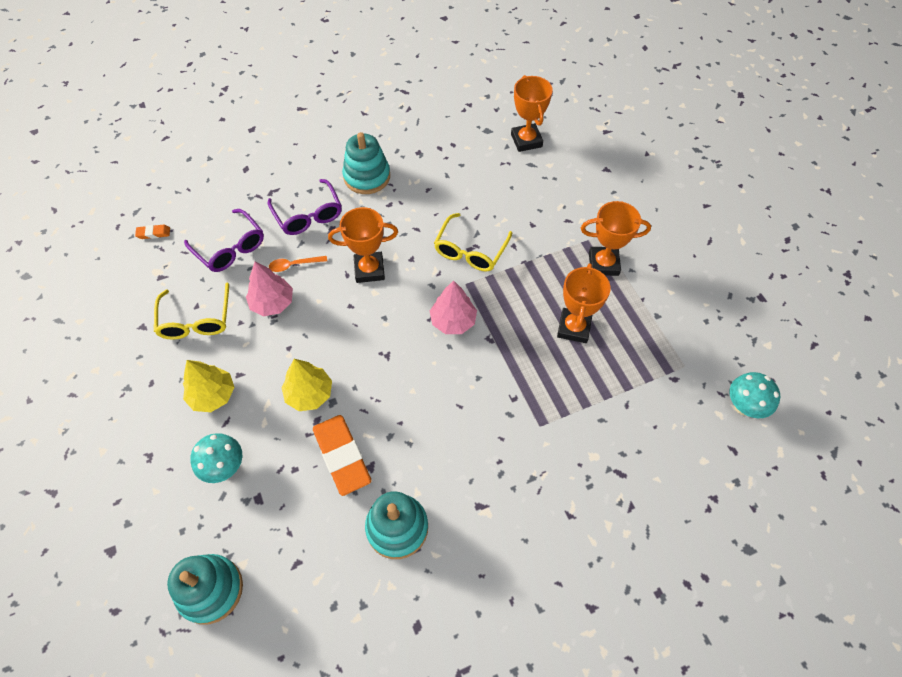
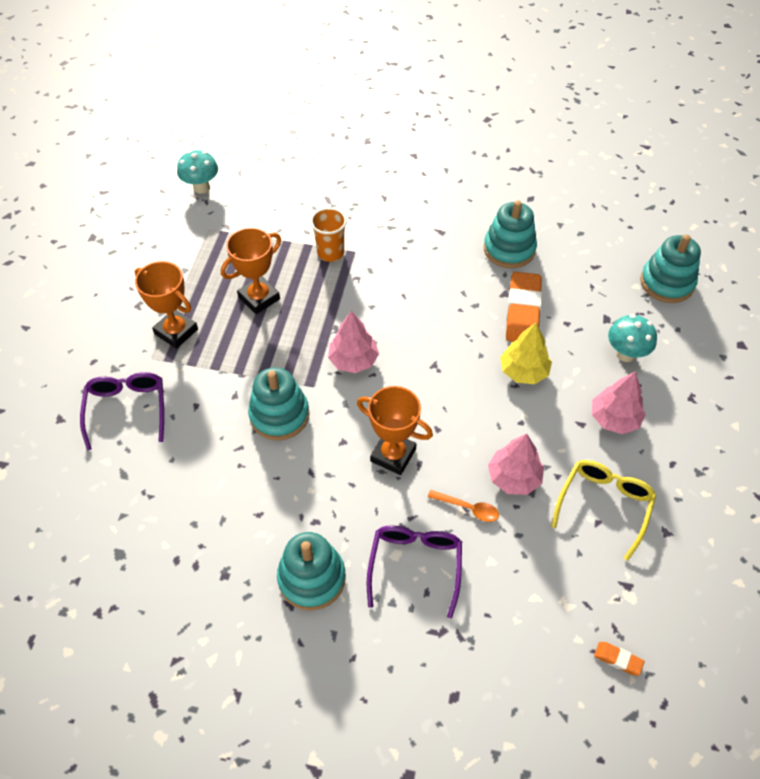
camera: 145 degrees left, 5 degrees down
(213, 395) = (614, 418): yellow tree -> pink tree
(230, 248) = (529, 575): purple glasses -> purple glasses (127, 409)
(470, 251) = (279, 415): yellow glasses -> turquoise stacking toy
(526, 140) = (94, 509): orange trophy -> none
(559, 410) = (330, 253): none -> orange cup

